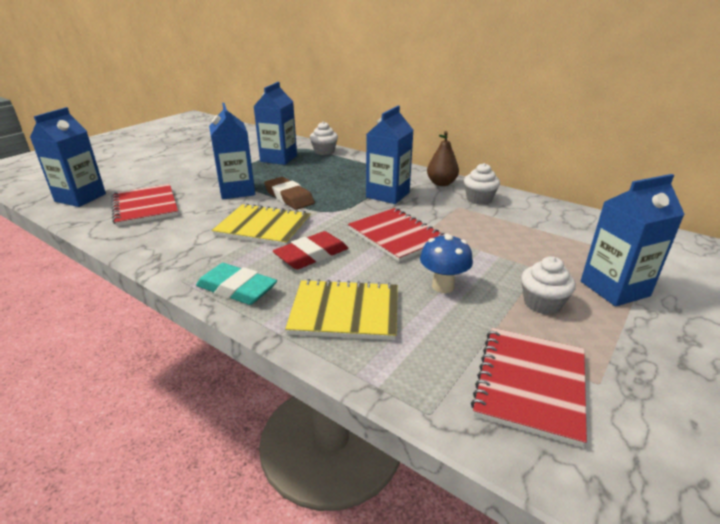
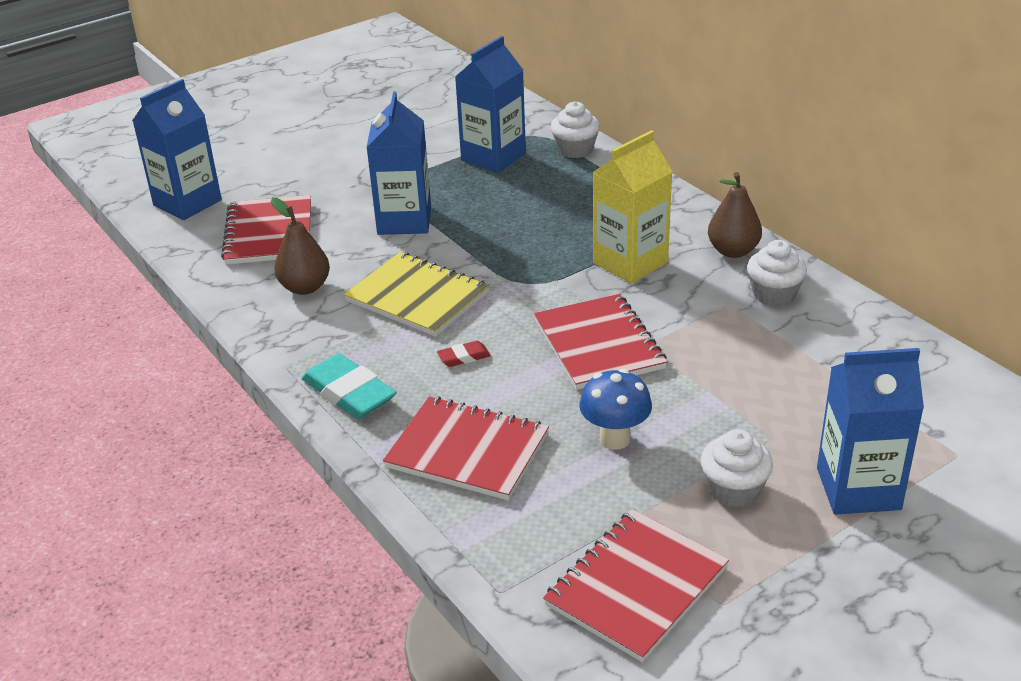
camera: 20 degrees right, 5 degrees up
(180, 232) = (305, 287): none -> brown pear
(289, 197) = (476, 245): brown eraser -> none
(311, 255) = (464, 357): red eraser -> red eraser, size x0.49
(345, 312) = (467, 451): yellow notebook -> red notebook
(388, 195) = (630, 263): blue carton -> yellow carton

